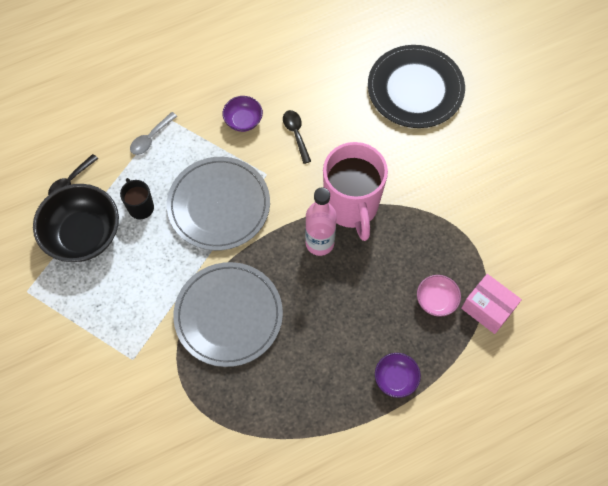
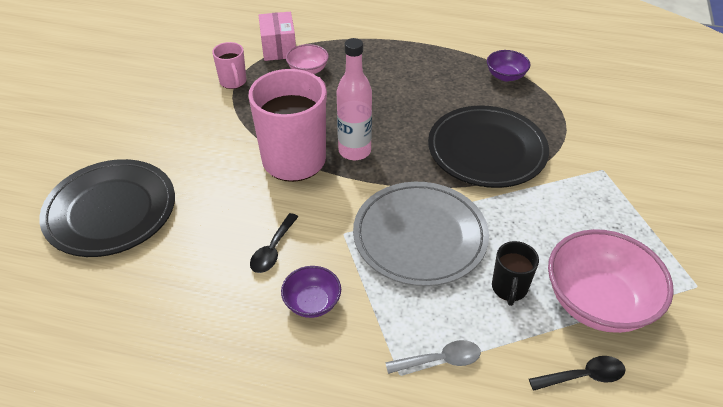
camera: 140 degrees left, 20 degrees down
(83, 235) = (597, 302): black bowl -> pink bowl
(228, 315) = (487, 150): grey plate -> black plate
(395, 379) = (389, 51): purple bowl -> purple bowl (505, 76)
(475, 242) = (233, 82): none -> pink mug

